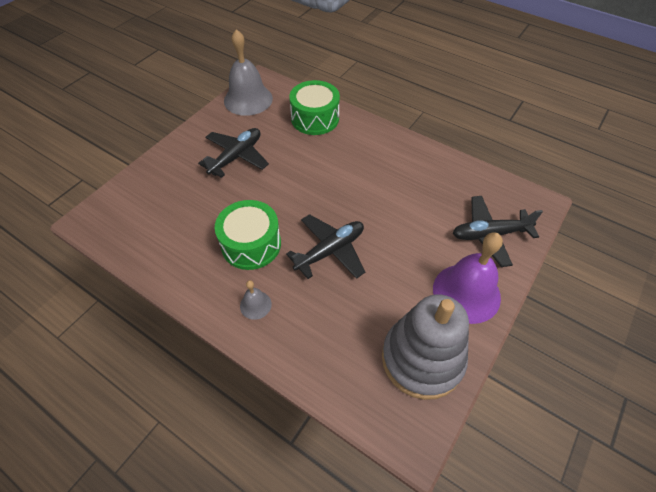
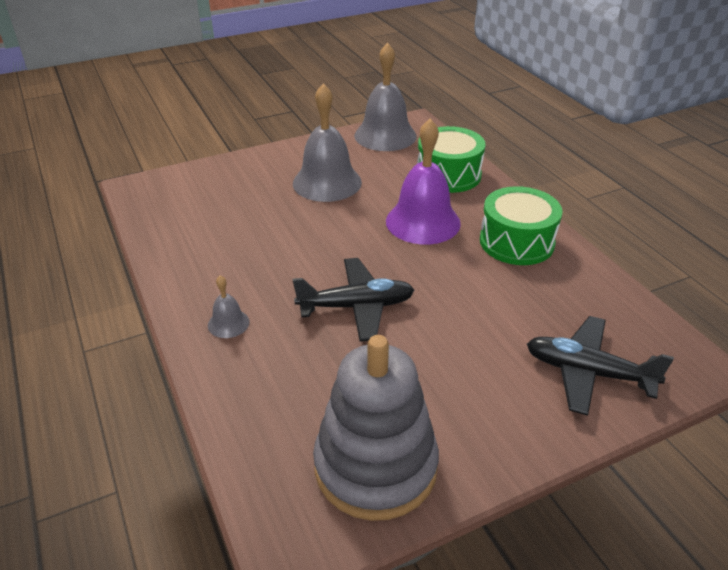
camera: 30 degrees right, 15 degrees down
(236, 157) = (327, 182): black plane -> grey bell
(251, 244) = (273, 266): green drum -> green drum (516, 242)
(466, 293) = (498, 423): purple bell -> purple bell (423, 222)

